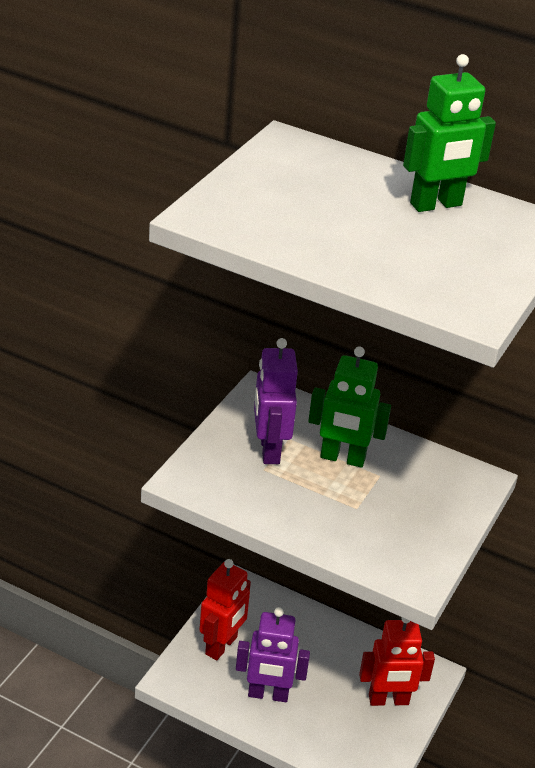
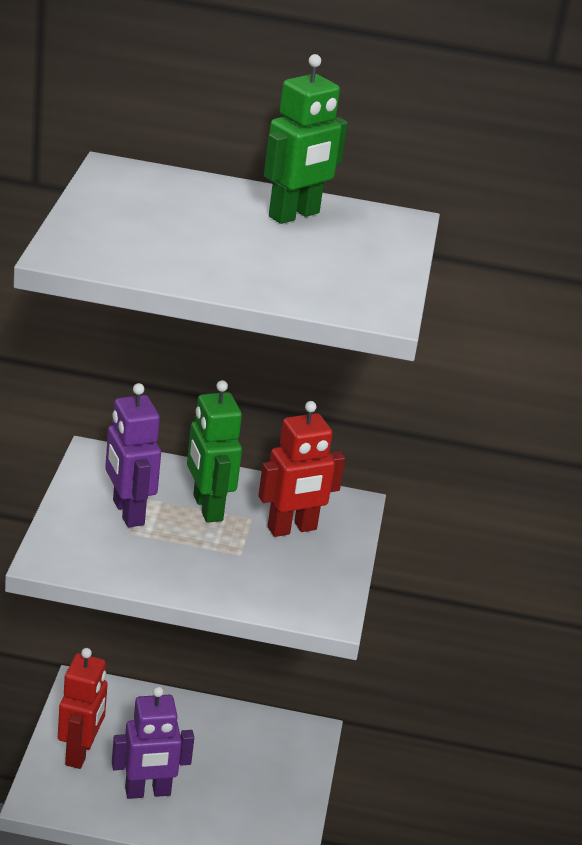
camera: 20 degrees left, 5 degrees down
(342, 458) = (207, 508): green robot -> green robot turned 75 degrees clockwise
(388, 700) = (275, 769): red robot -> red robot (292, 529)

